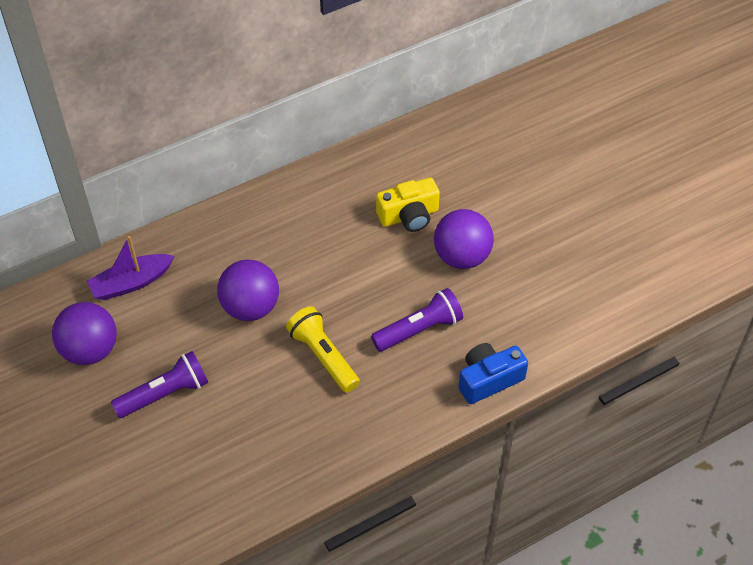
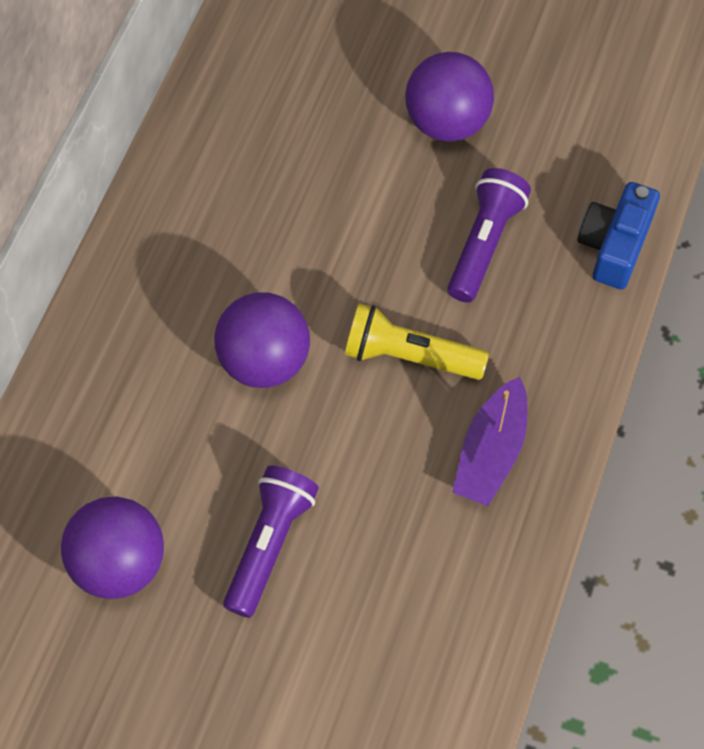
camera: 40 degrees left, 10 degrees up
(131, 283) = (84, 440): purple boat -> purple boat (491, 452)
(409, 216) = (339, 114): yellow camera -> none

